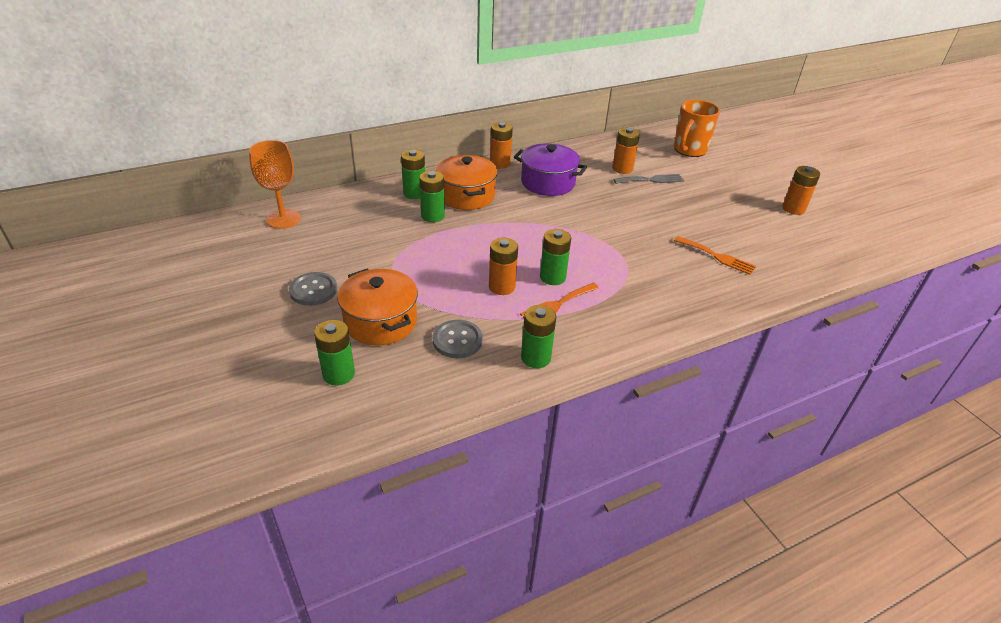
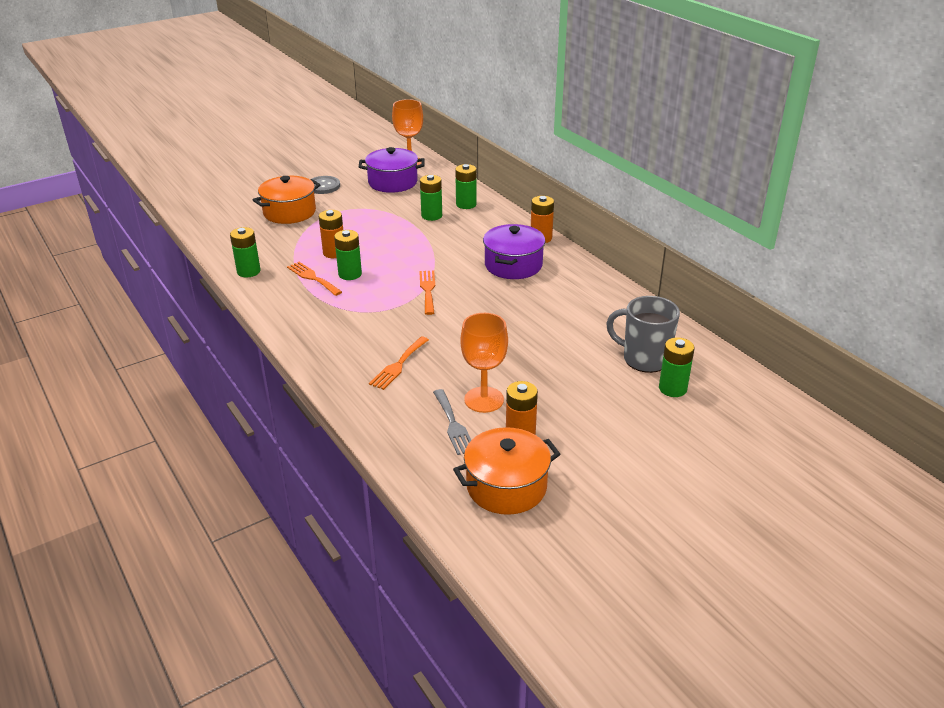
camera: 85 degrees right, 5 degrees down
(333, 235) = (393, 182): none -> purple pot
(339, 374) = (238, 206): green battery -> green battery (672, 388)
(457, 340) = (269, 241): grey button -> none
(466, 196) = (471, 227): orange pot -> orange pot (506, 486)
(589, 231) = (428, 290): none -> orange fork
(622, 169) = (566, 309): orange battery -> none
(651, 180) = (548, 328): grey fork -> grey fork (453, 425)
(689, 150) = (644, 359): orange mug -> grey mug
(756, 219) = (484, 400): none -> orange goblet

